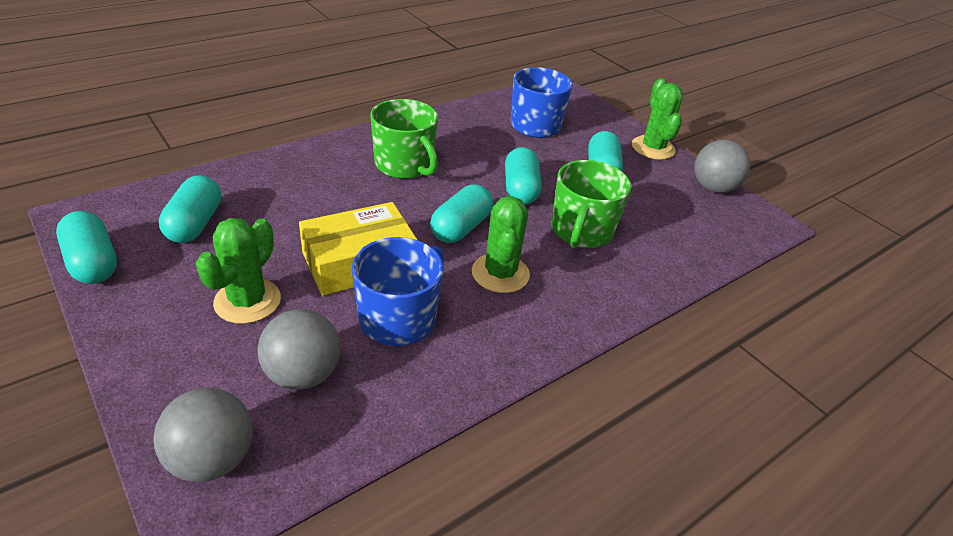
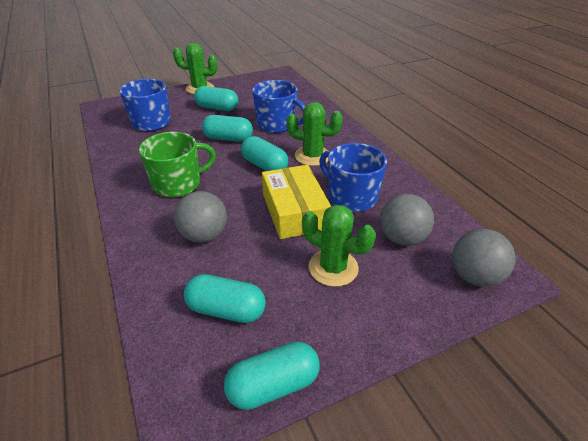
camera: 75 degrees left, 0 degrees up
(581, 231) = (277, 124): green mug -> blue mug
(713, 188) = (247, 80): grey ball -> grey ball (204, 235)

